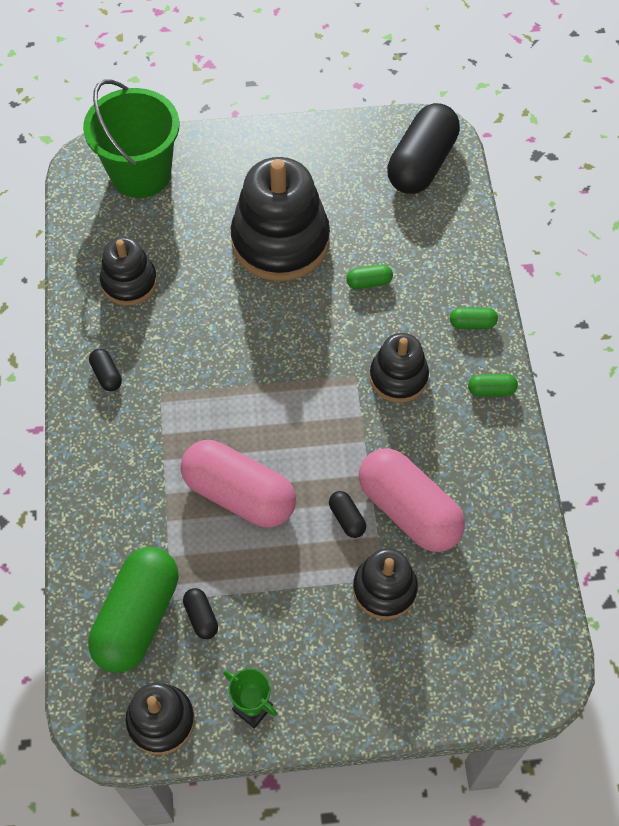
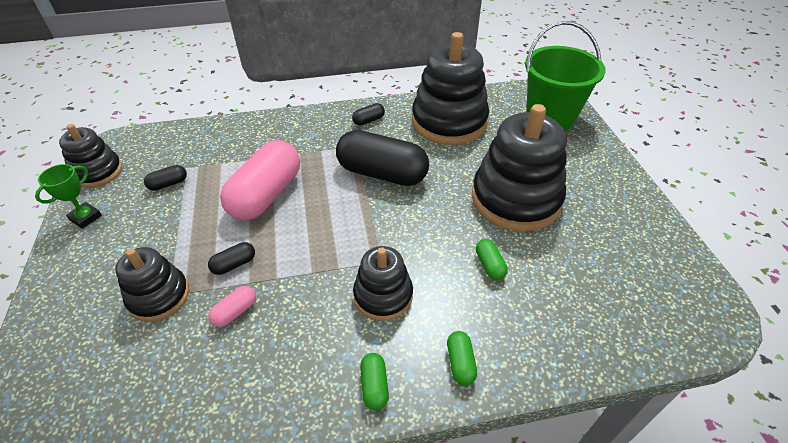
camera: 85 degrees right, 15 degrees down
(129, 282) = (449, 122): black stacking toy -> black stacking toy, size x1.78
(137, 617) = (177, 154): green capsule -> none
(409, 510) = (235, 312): pink capsule -> pink capsule, size x0.42
(421, 163) = (662, 303): black capsule -> black capsule (382, 173)

